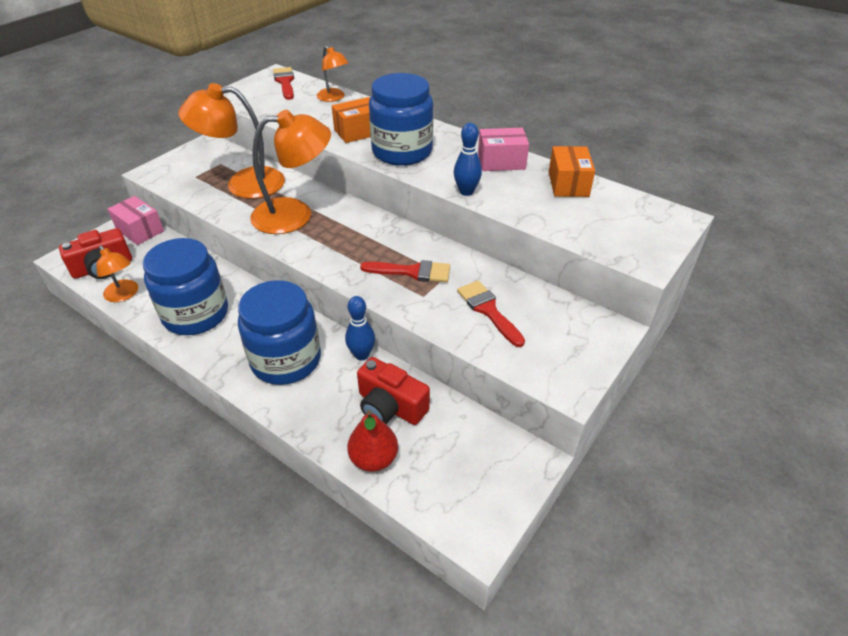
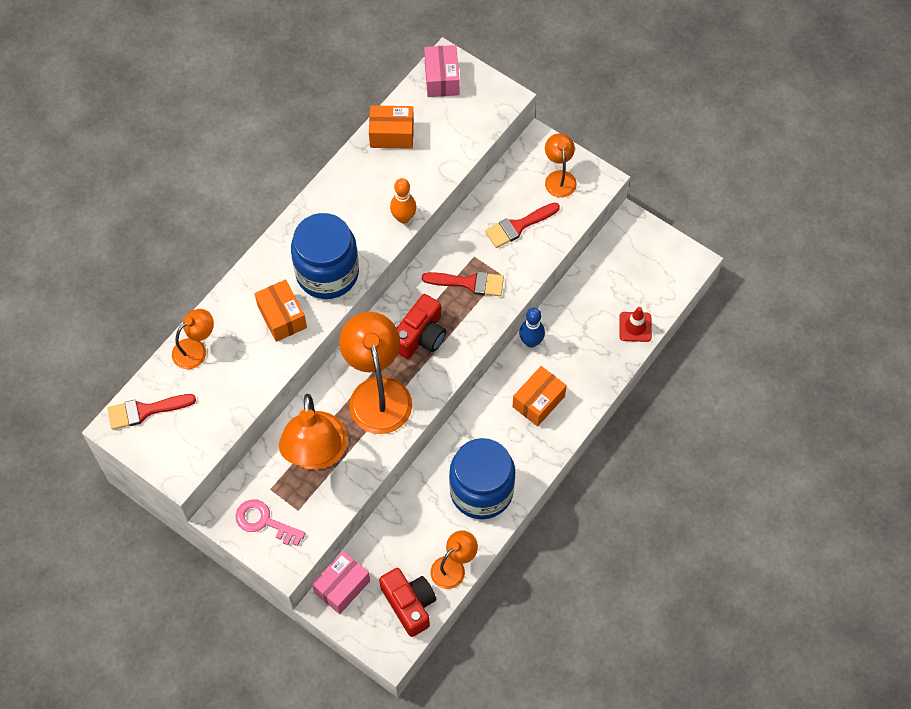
camera: 90 degrees left, 20 degrees up
(192, 161) = (264, 522): none -> pink key
(286, 360) = (538, 401): blue jar -> orange box
(374, 459) = (635, 327): red pear -> red traffic cone
(390, 406) = (586, 317): red camera -> red camera (420, 336)
(412, 272) = (469, 283): red brush -> red brush turned 90 degrees clockwise
(466, 192) = (403, 218): blue bowling pin -> orange bowling pin
(501, 161) = (350, 185): pink box -> pink box (442, 79)
(564, 347) = (559, 178): none -> orange lamp

